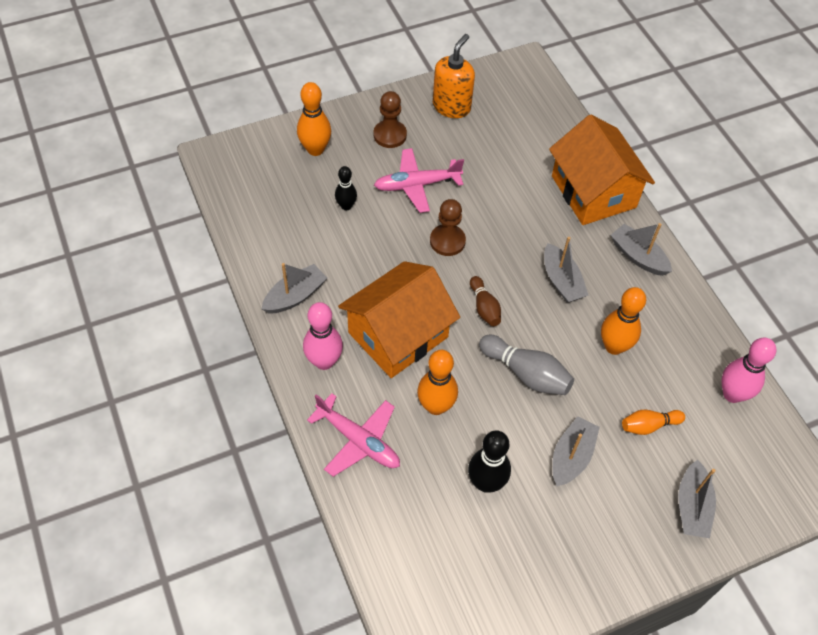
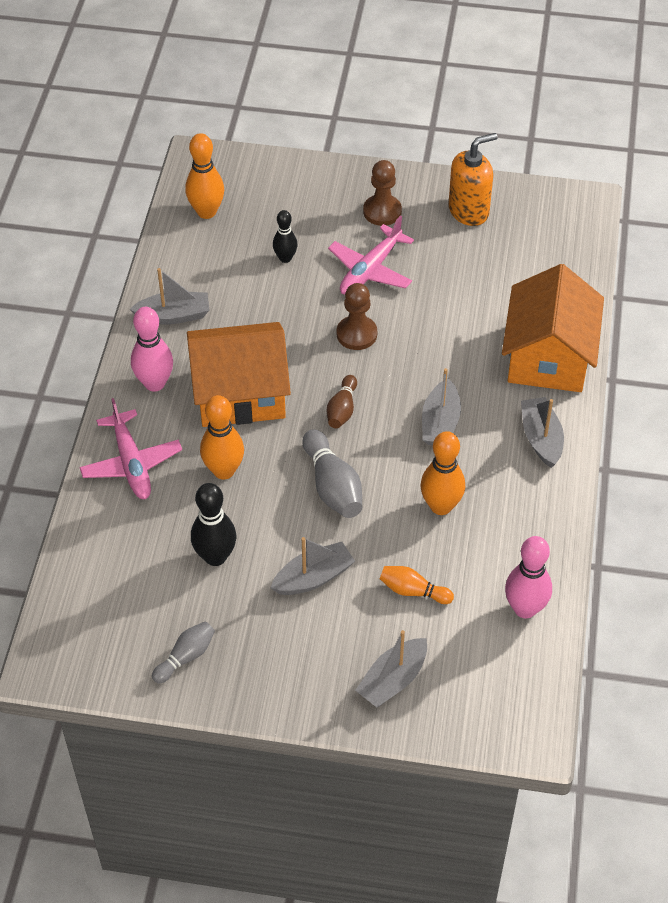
camera: 35 degrees right, 5 degrees down
(315, 149) = (298, 194): orange bowling pin -> orange bowling pin (206, 212)
(417, 185) = (370, 269): pink plane -> pink plane turned 75 degrees counterclockwise
(530, 583) = (186, 657): none -> grey bowling pin

